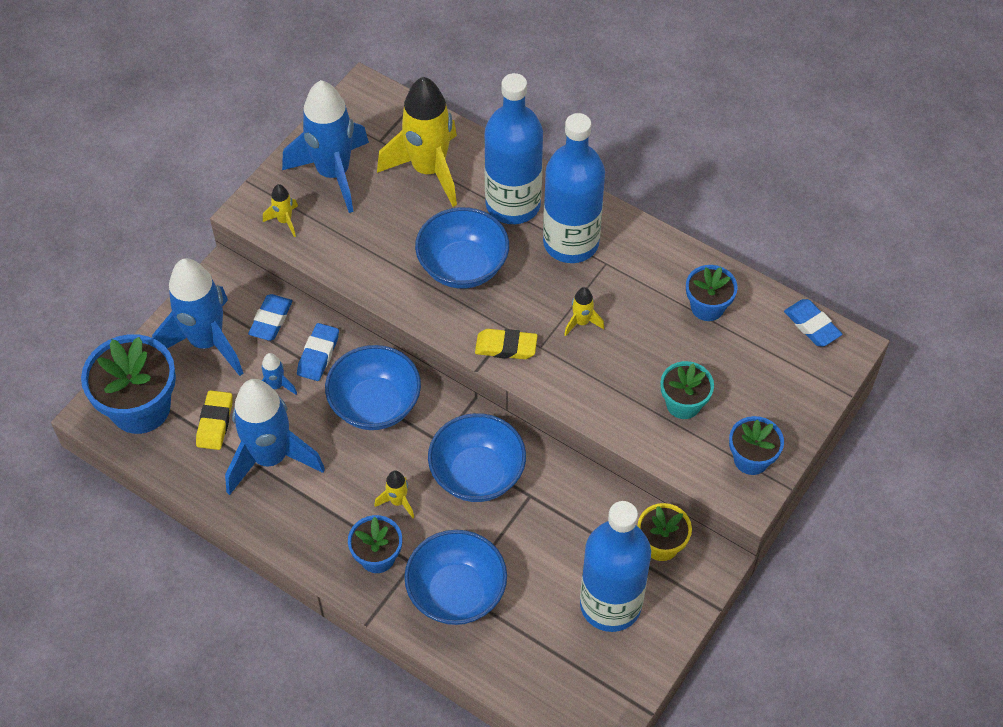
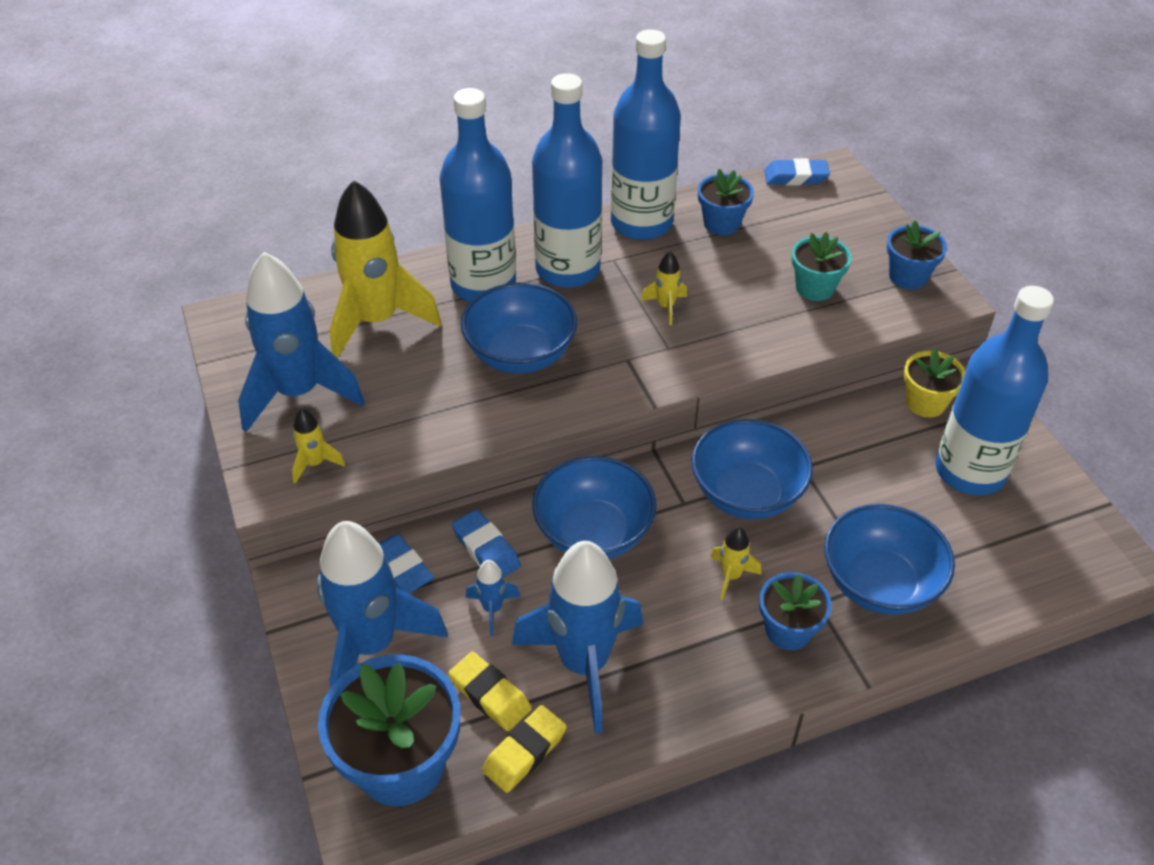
camera: 55 degrees left, 10 degrees down
(506, 347) = (647, 371): yellow eraser -> yellow eraser (524, 752)
(662, 257) = (641, 223): none -> blue bottle

